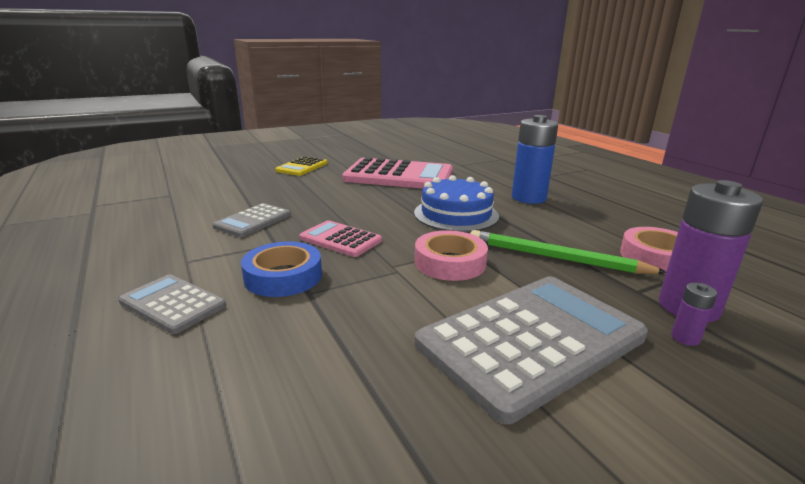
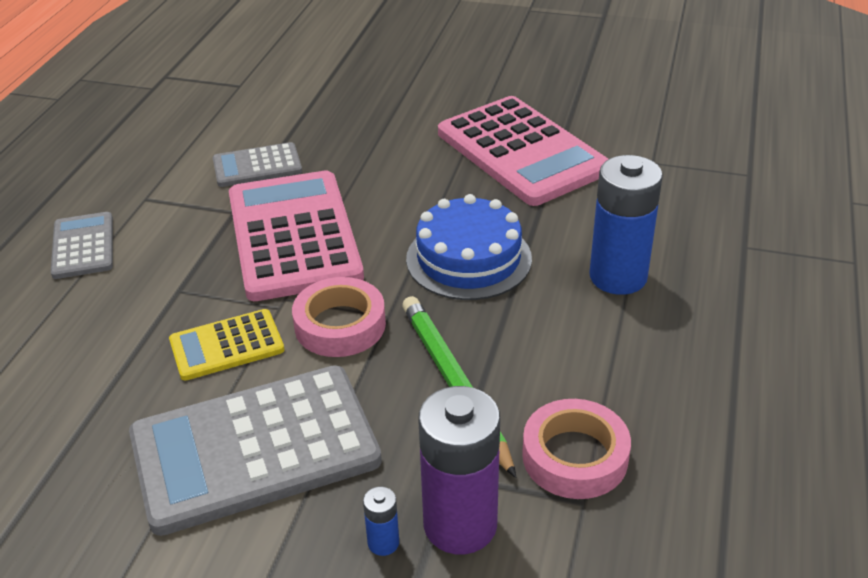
camera: 45 degrees right, 15 degrees up
(283, 276) = (185, 259): blue tape -> none
(302, 167) = (432, 82): yellow calculator -> yellow calculator (227, 345)
(340, 239) = (293, 236): pink calculator -> pink calculator, size x1.96
(531, 341) = (255, 449): grey calculator -> grey calculator turned 150 degrees clockwise
(685, 338) = (383, 543): purple battery -> blue battery

